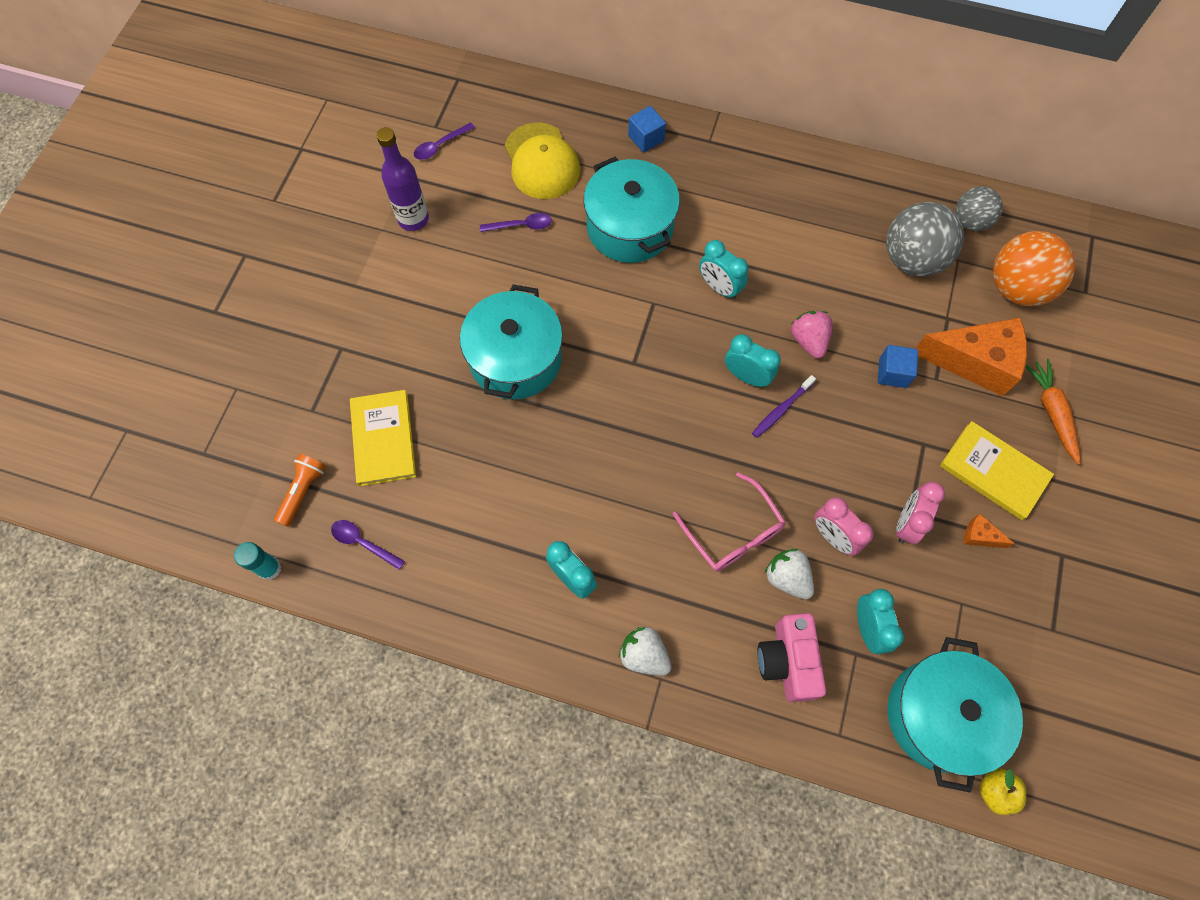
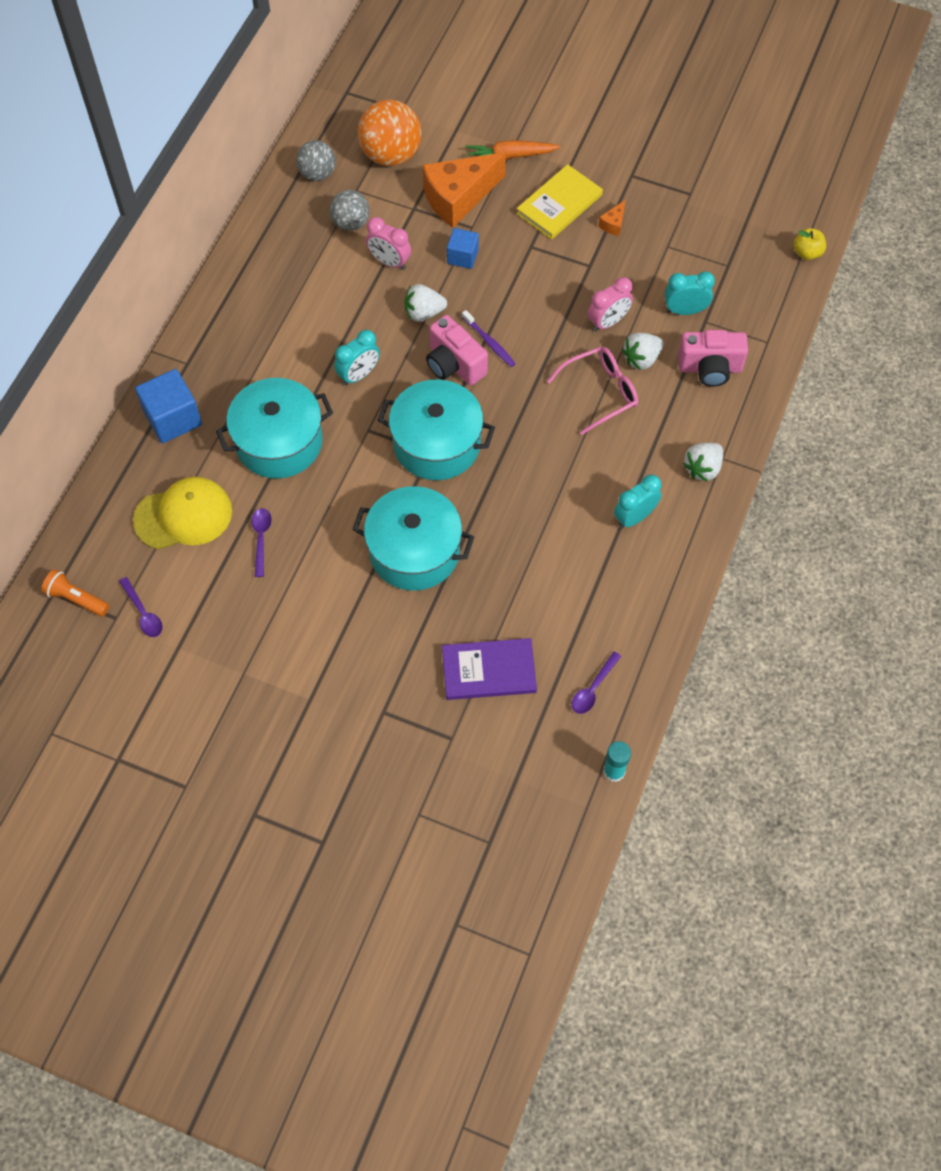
camera: 85 degrees left, 5 degrees down
(303, 491) = (537, 744): orange flashlight -> orange flashlight (76, 599)
(383, 439) = (489, 671): yellow book -> purple book
(413, 219) = (235, 641): purple bottle -> none
(646, 138) = (173, 418): blue cube -> blue cube, size x1.63
(746, 376) = (454, 364): turquoise clock -> pink camera
(808, 341) = (424, 313): pink strawberry -> white strawberry
(907, 523) = (600, 270): pink clock -> pink clock (389, 262)
(912, 260) = (351, 223): grey ball -> grey ball, size x0.61
(939, 715) = (753, 276): turquoise pot -> turquoise pot (437, 444)
(974, 362) = (458, 198): orange cheese -> orange cheese turned 135 degrees counterclockwise

